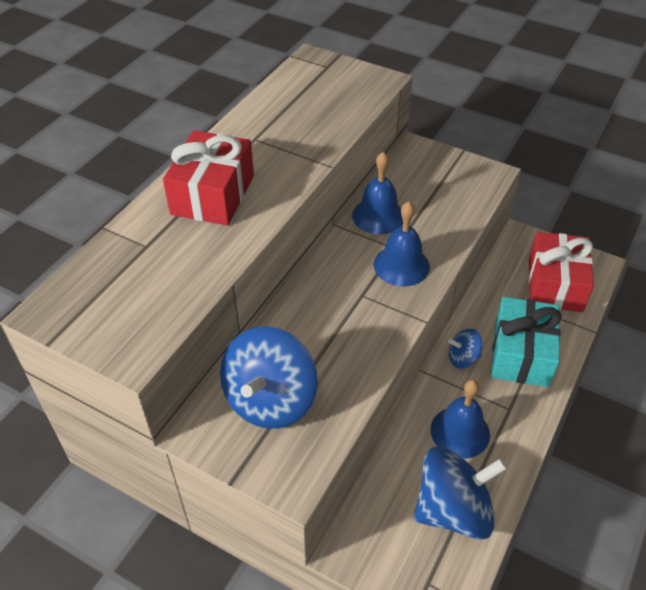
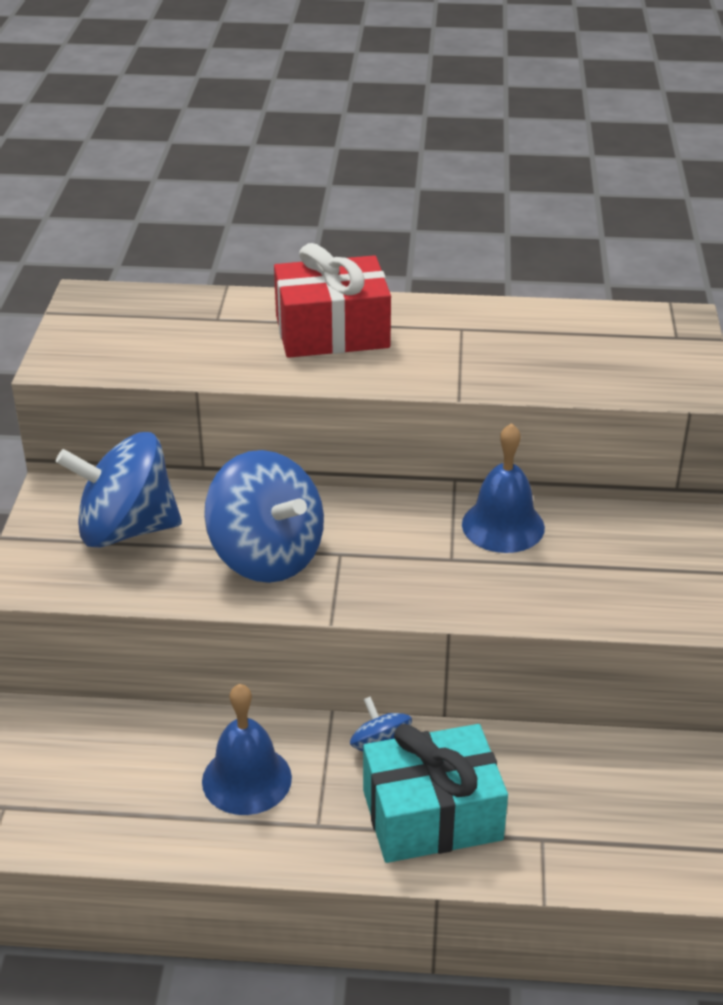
camera: 65 degrees right, 10 degrees down
(401, 265) = (420, 573): blue bell -> none
(453, 510) = (118, 804): blue spinning top -> blue spinning top (267, 556)
(555, 284) = (614, 826): red gift -> none

